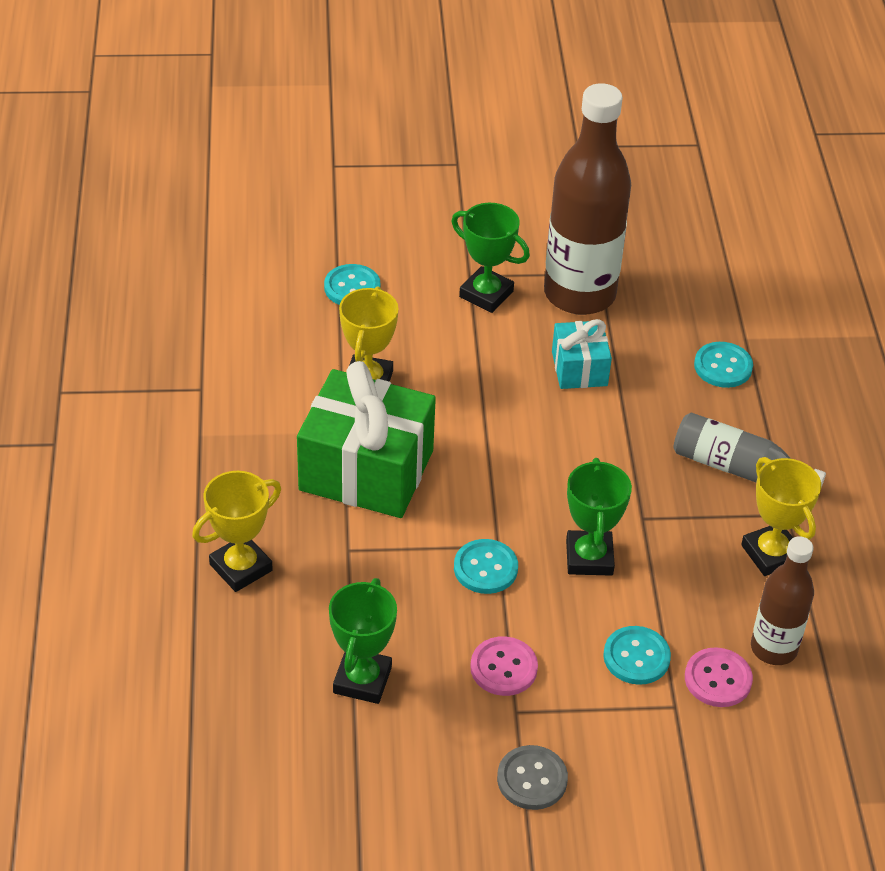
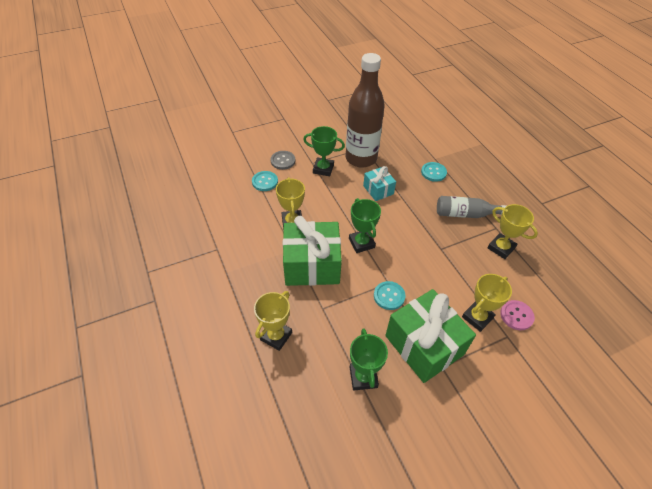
camera: 20 degrees left, 5 degrees up
(503, 668) = (424, 345): pink button -> green gift
(532, 779) = (469, 401): grey button -> grey button (283, 161)
(589, 557) = (430, 275): green trophy -> green trophy (361, 243)
(636, 657) = (477, 317): turquoise button -> yellow trophy
(773, 648) = (529, 292): brown bottle -> none

